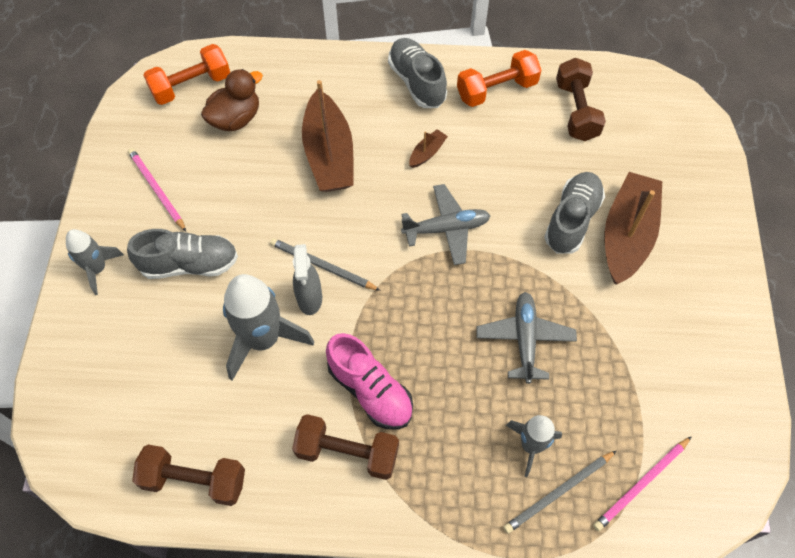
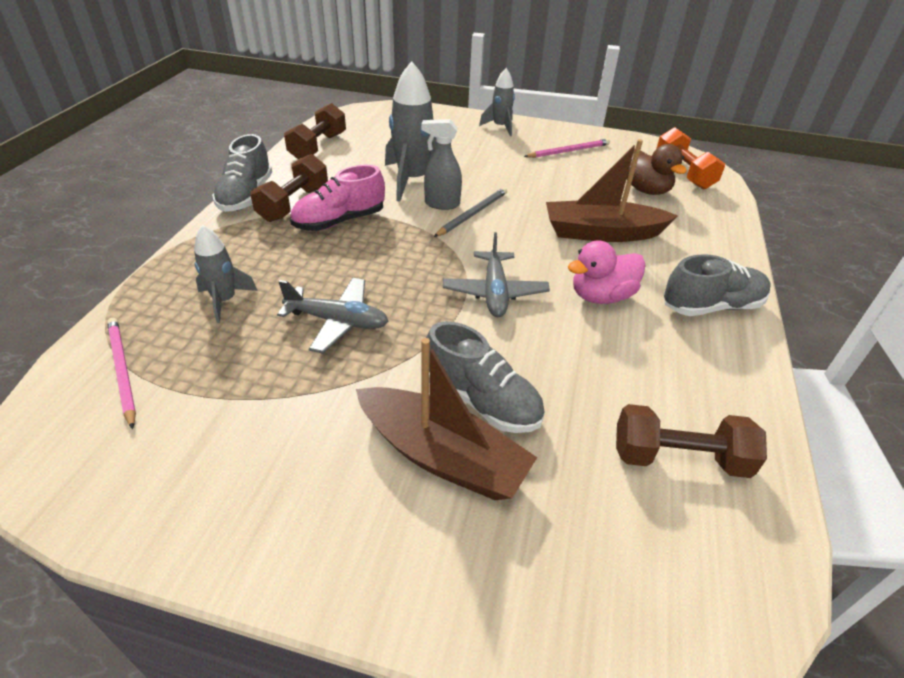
camera: 100 degrees right, 20 degrees down
(189, 264) = (493, 158): grey shoe -> grey shoe (246, 196)
(427, 153) = (601, 296): brown boat -> pink duck
(496, 90) = (709, 375): orange dumbbell -> none
(558, 492) = (167, 308): grey pencil -> none

